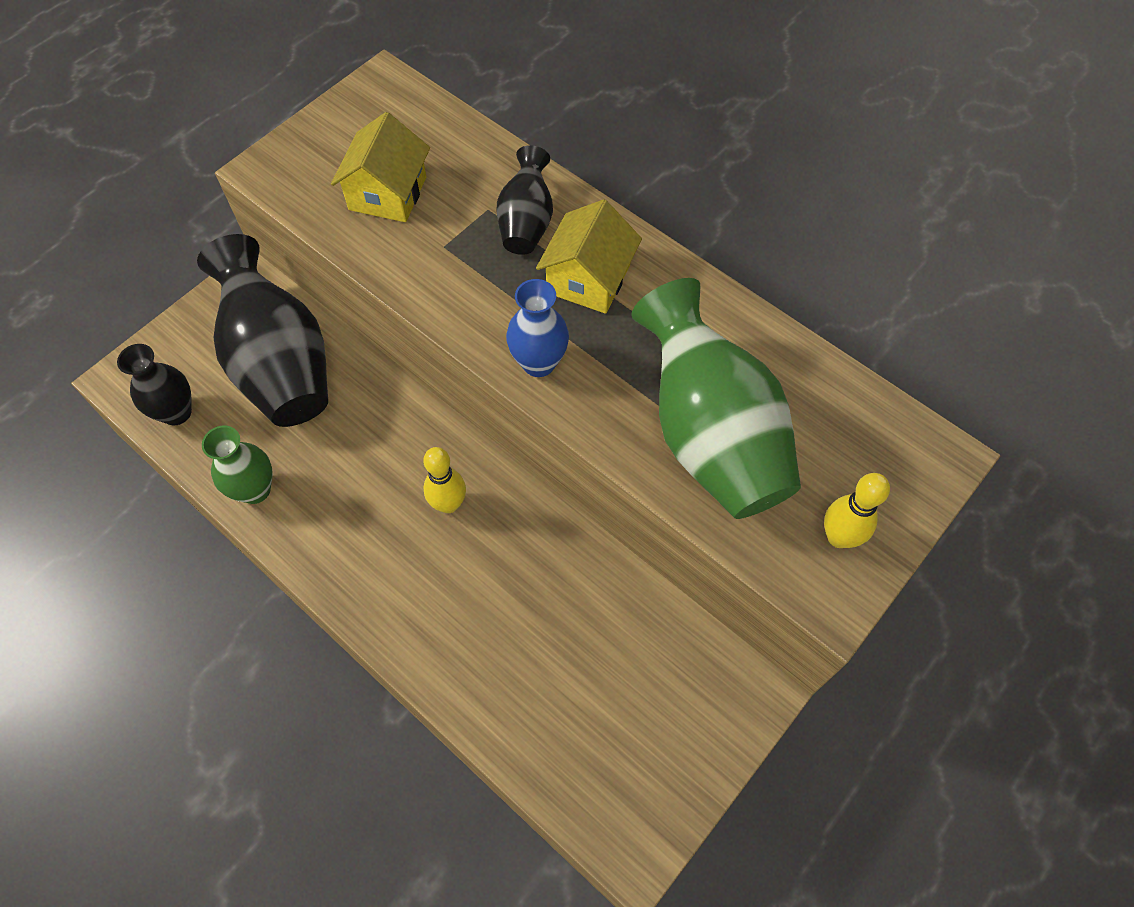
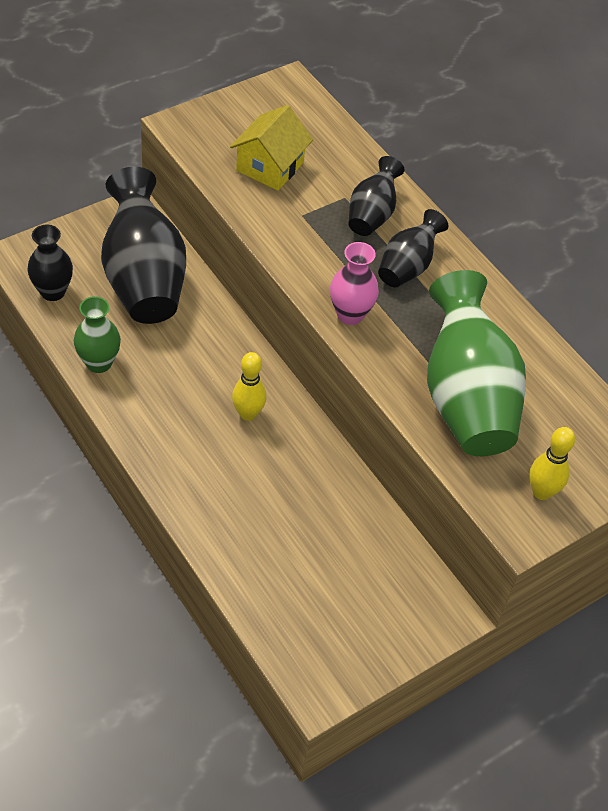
camera: 10 degrees right, 10 degrees down
(538, 363) = (350, 314): blue vase -> pink vase
(588, 279) = (408, 266): yellow house -> black vase

